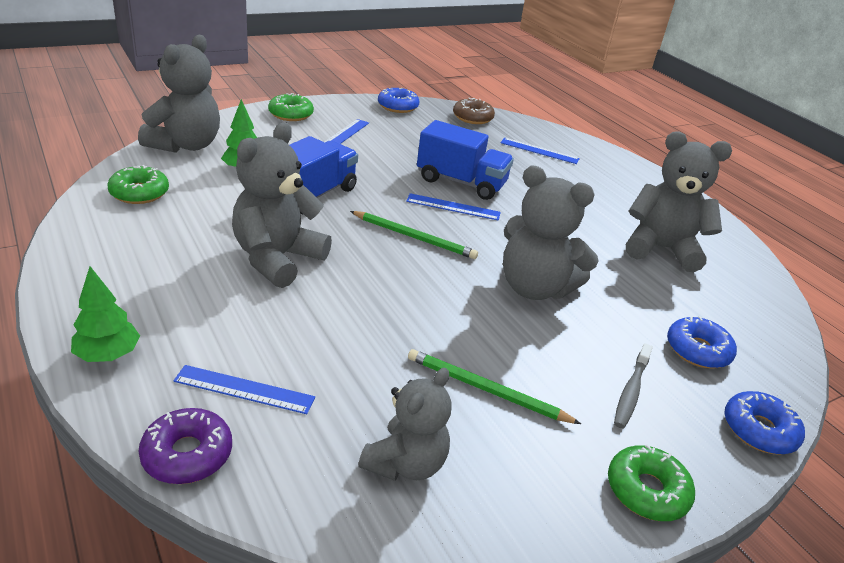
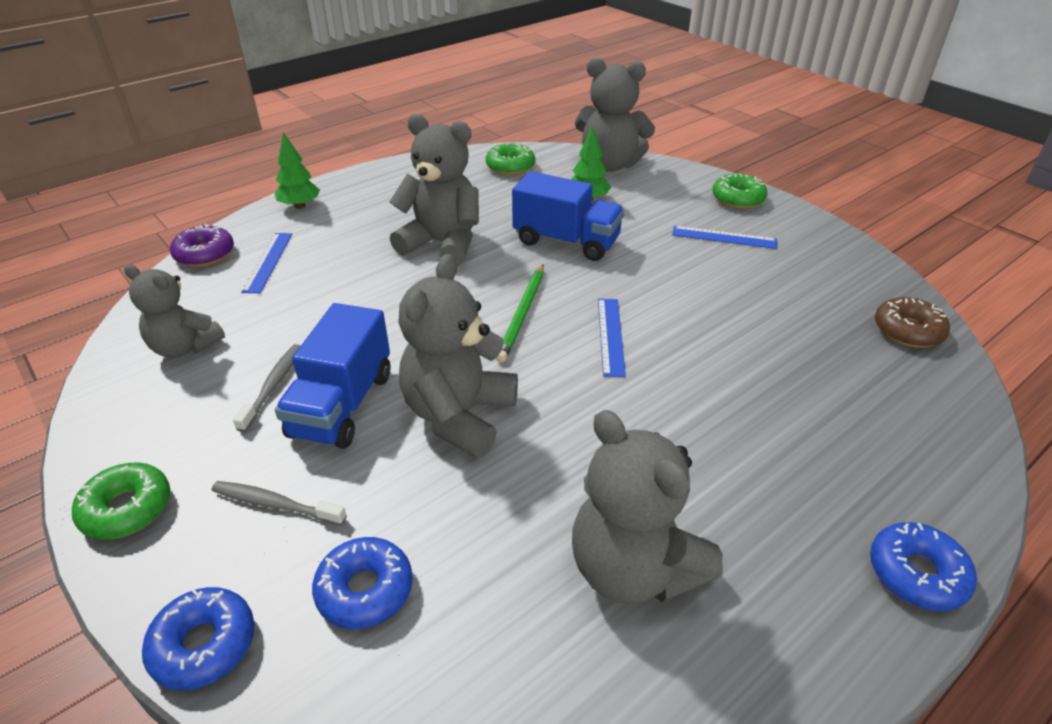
camera: 85 degrees right, 5 degrees up
(398, 106) = (857, 262): blue donut -> blue donut (916, 574)
(461, 182) = (681, 337): blue truck -> blue truck (342, 405)
(486, 390) = (273, 386): green pencil -> grey toothbrush
(539, 151) = (866, 410): blue ruler -> none
(661, 249) = (633, 569): grey teddy bear -> grey teddy bear turned 135 degrees clockwise

